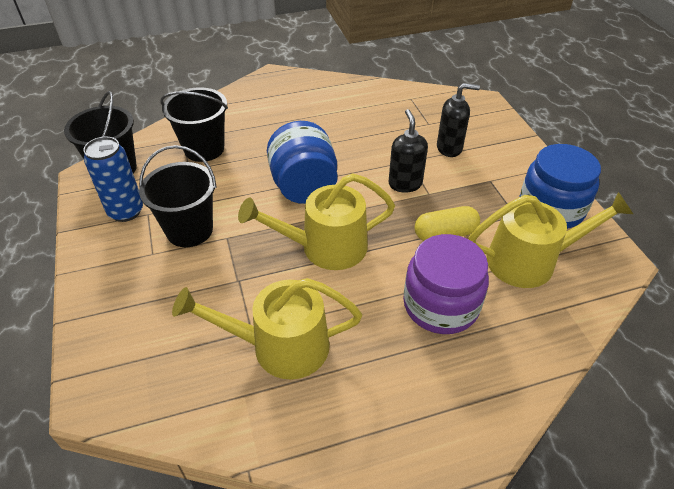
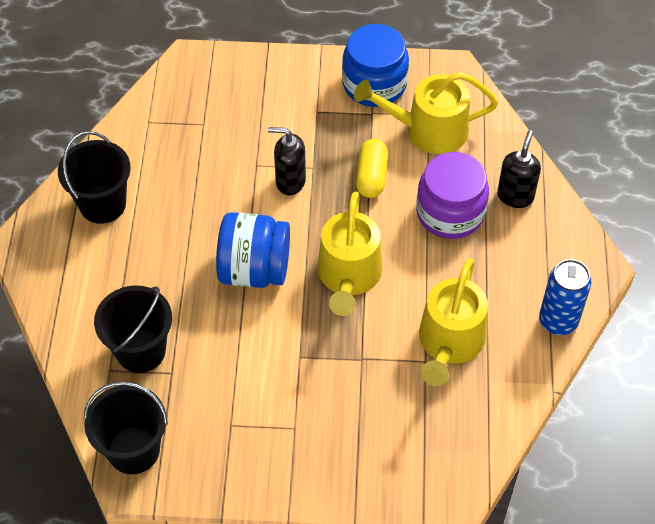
camera: 70 degrees left, 10 degrees up
(126, 211) = (217, 446): blue can -> blue can (558, 321)
(189, 230) = (274, 388): black bucket -> black bucket (102, 204)
(449, 148) = (253, 123): black soap dispenser -> black soap dispenser (515, 196)
(529, 261) = (428, 130): yellow watering can -> yellow watering can turned 105 degrees counterclockwise

